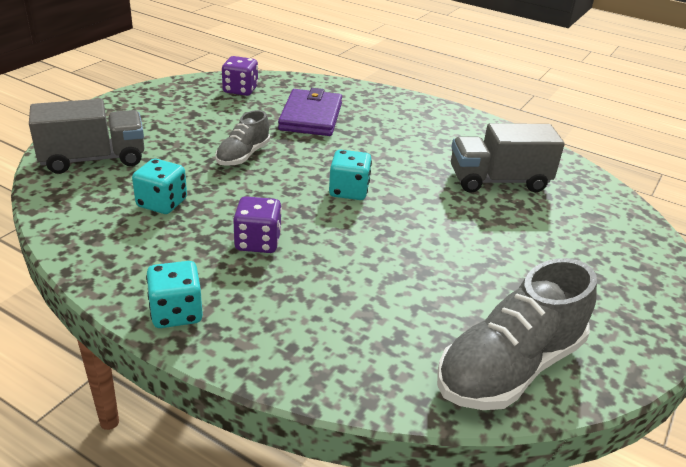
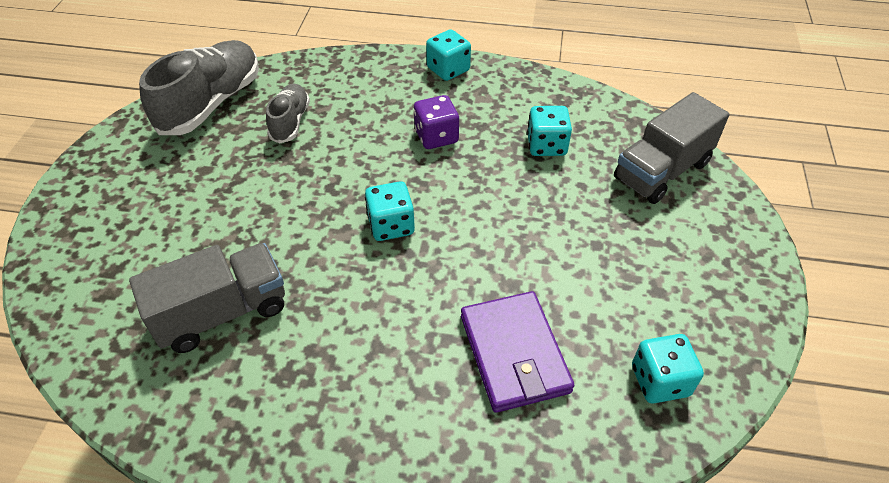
camera: 160 degrees right, 15 degrees up
(240, 90) = (660, 381): purple dice -> turquoise dice
(243, 155) = (533, 235): grey shoe -> grey shoe (290, 122)

